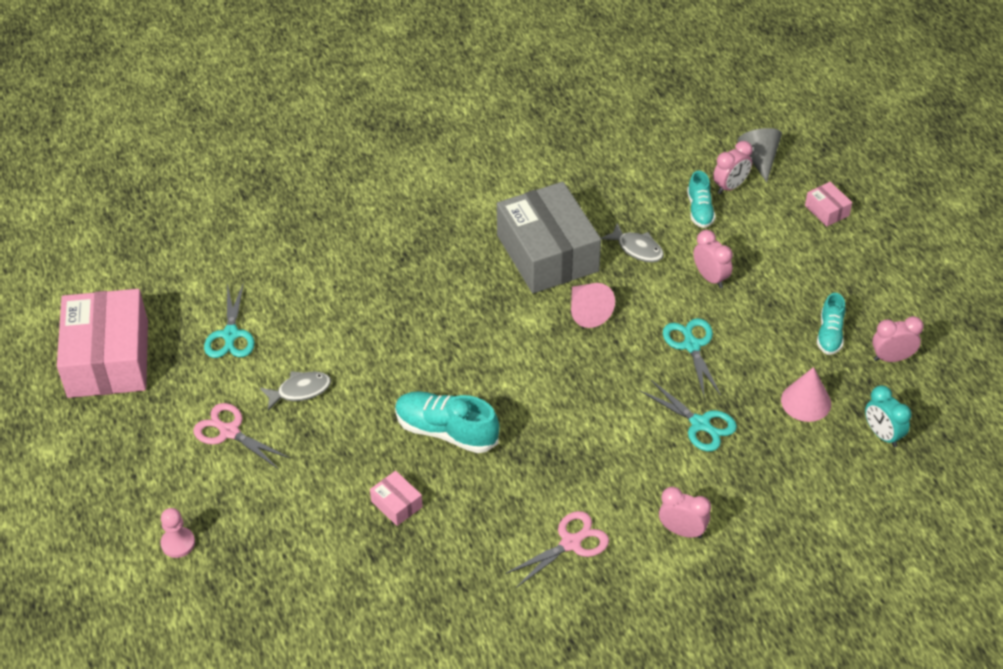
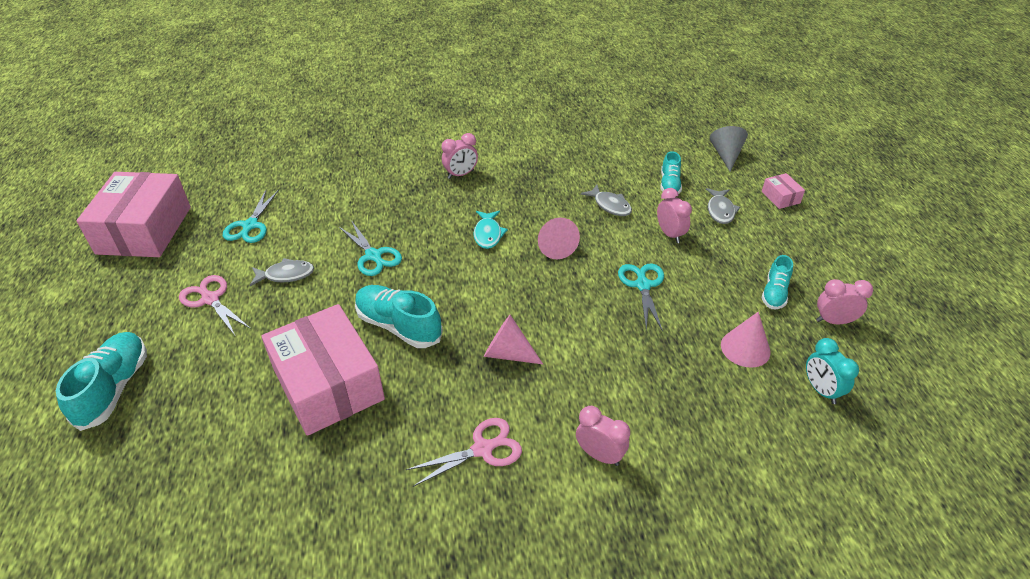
camera: 10 degrees right, 5 degrees down
(178, 543) = (114, 388): pink pawn -> turquoise shoe
(396, 504) = (328, 384): pink box -> pink box, size x2.45
(508, 306) = (488, 234): none -> turquoise fish
(547, 253) = (533, 200): grey box -> none
(569, 444) = (508, 353): none -> pink cone
(700, 424) = (638, 354): turquoise scissors -> turquoise scissors (373, 256)
(730, 186) = (698, 171): pink clock -> pink clock (460, 174)
(762, 238) = (720, 210): none -> grey fish

